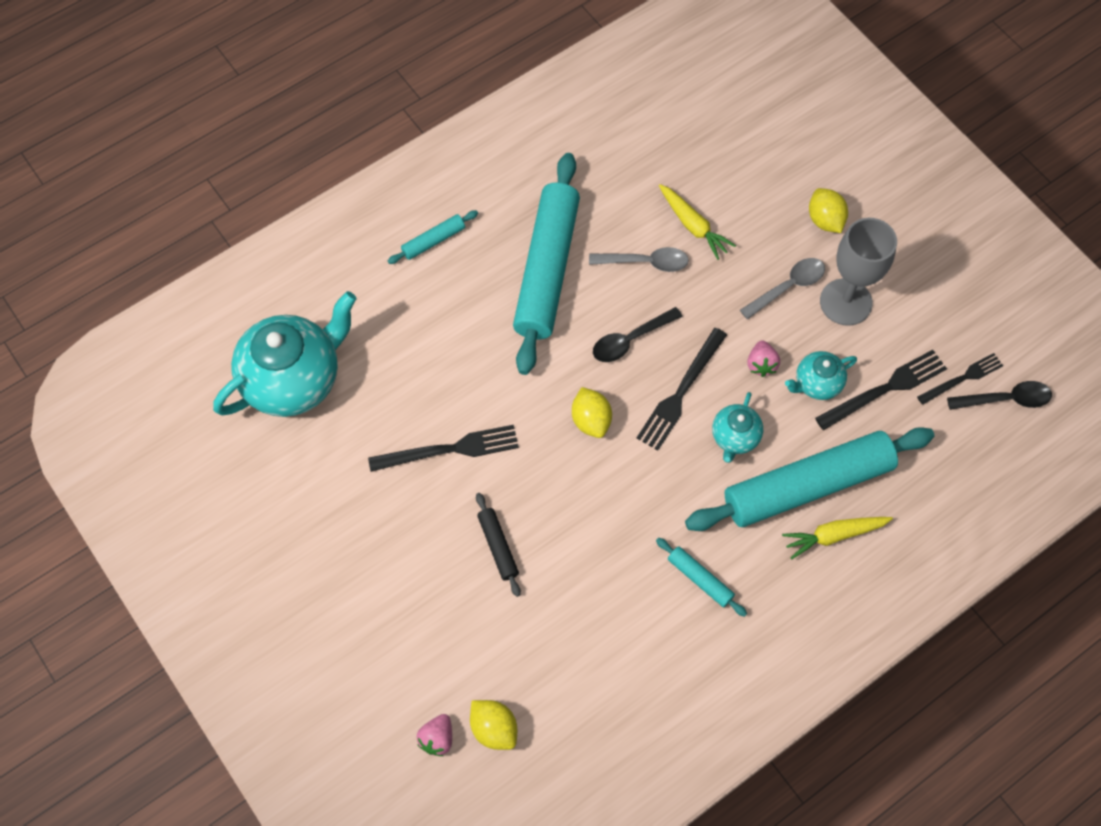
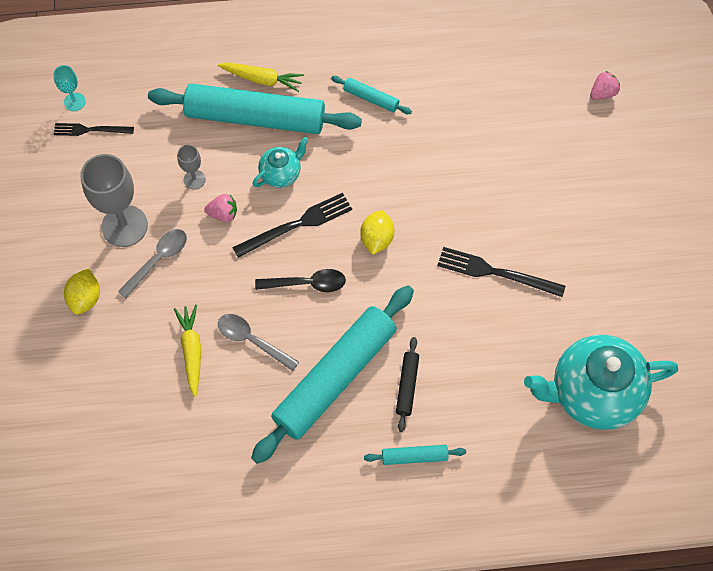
camera: 150 degrees left, 0 degrees up
(494, 728) = (562, 81): yellow lemon -> none
(498, 546) = (497, 187): black rolling pin -> black rolling pin (407, 386)
(700, 579) = (371, 98): turquoise rolling pin -> turquoise rolling pin turned 45 degrees counterclockwise
(761, 364) = (223, 214): pink strawberry -> pink strawberry turned 60 degrees clockwise
(787, 287) = (158, 260): grey spoon -> grey spoon turned 135 degrees clockwise
(817, 383) = (194, 179): turquoise teapot -> grey goblet
(885, 389) = (150, 151): black fork -> none
(1005, 399) = (74, 102): black spoon -> turquoise goblet

